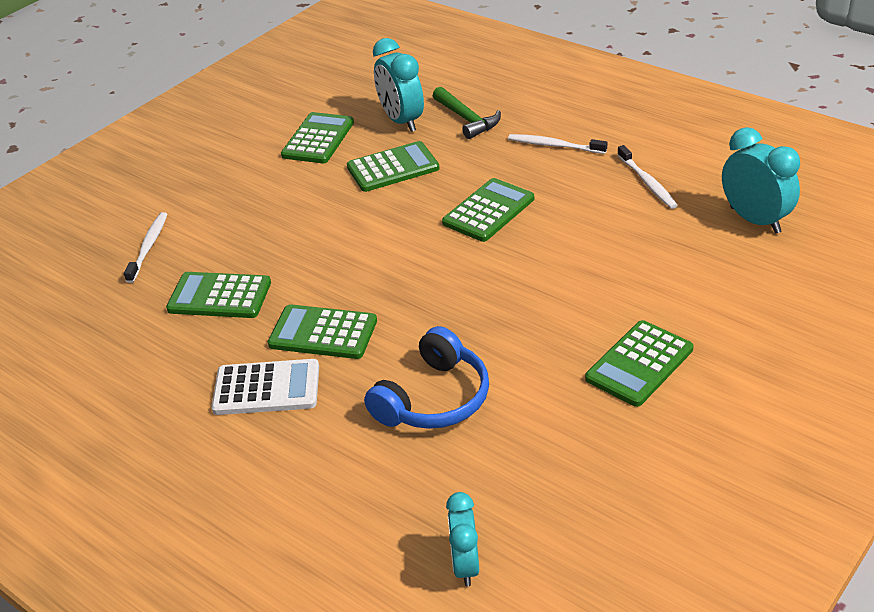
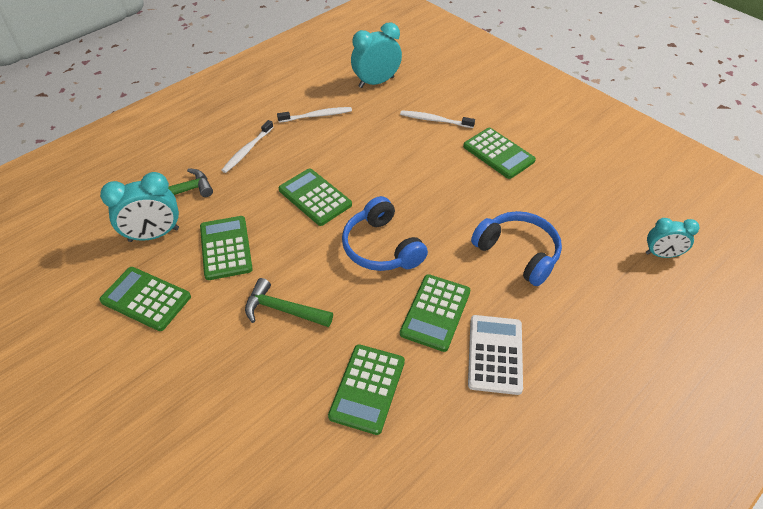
camera: 85 degrees left, 10 degrees up
(148, 246) = (265, 457): white toothbrush -> white toothbrush (434, 120)
(314, 222) = (283, 310): none -> green hammer
(417, 276) = (381, 247): none -> blue headphones

